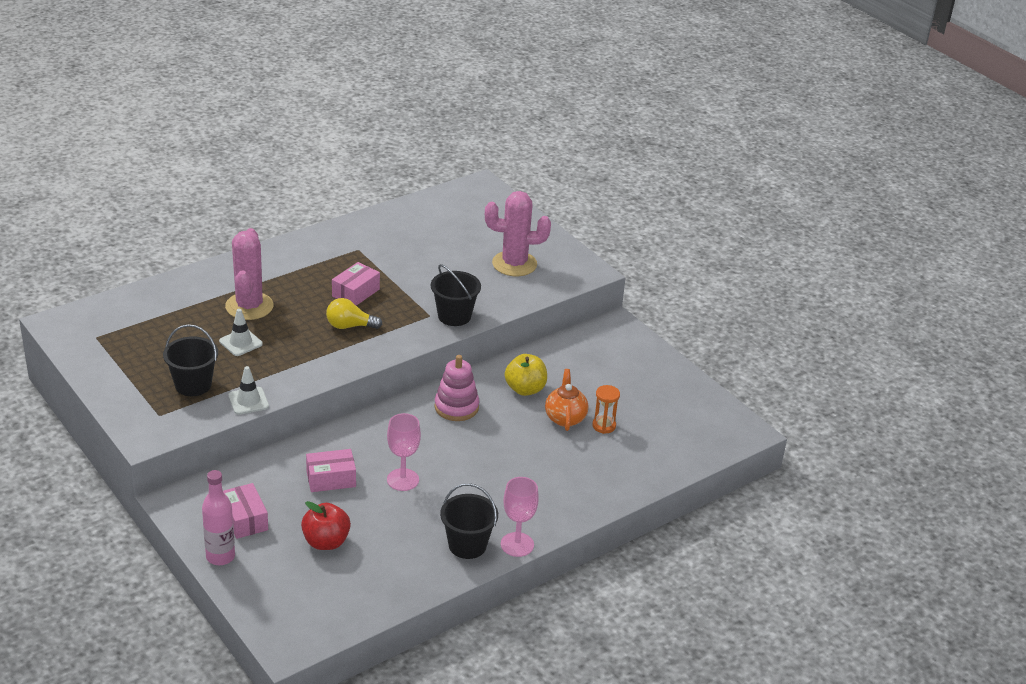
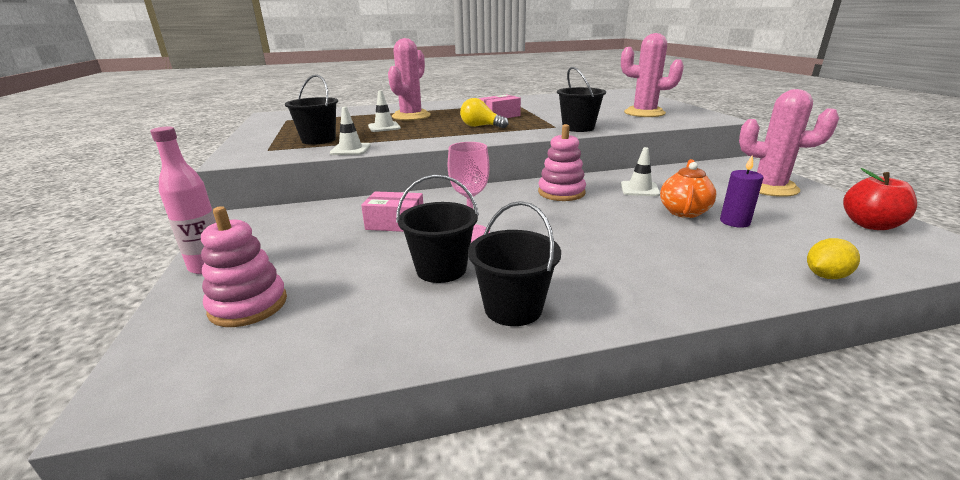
camera: 25 degrees right, 10 degrees down
(245, 519) = (276, 240): pink box -> none
(291, 581) = (248, 305): none -> pink stacking toy
(326, 542) = (335, 273): red apple -> red apple (870, 225)
(402, 522) = (441, 269): none -> black bucket
(517, 544) = (590, 321): pink goblet -> none
(525, 389) = (639, 189): yellow apple -> white traffic cone
(604, 426) = (734, 222): orange hourglass -> purple candle
(635, 368) = (769, 187): none -> pink cactus
(656, 476) = (826, 276): none -> yellow lemon

